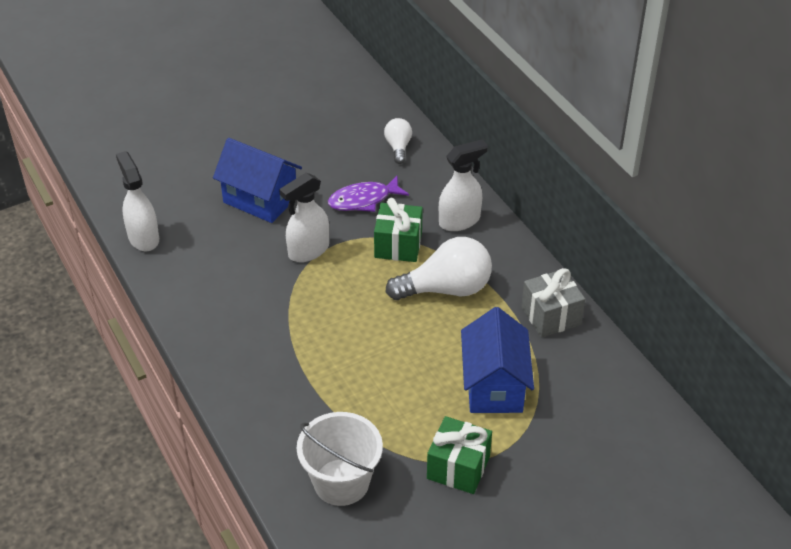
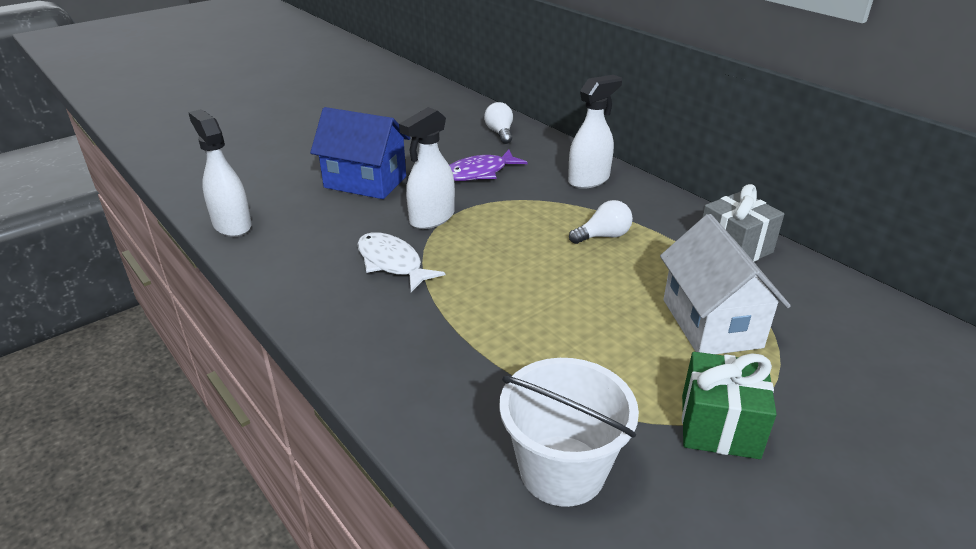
camera: 10 degrees left, 10 degrees down
(266, 295) = (392, 263): none -> white fish
(398, 245) = (532, 204): green gift -> none
(446, 289) = (603, 236): white light bulb -> white light bulb, size x0.53
(494, 386) = (711, 323): blue house -> white house

